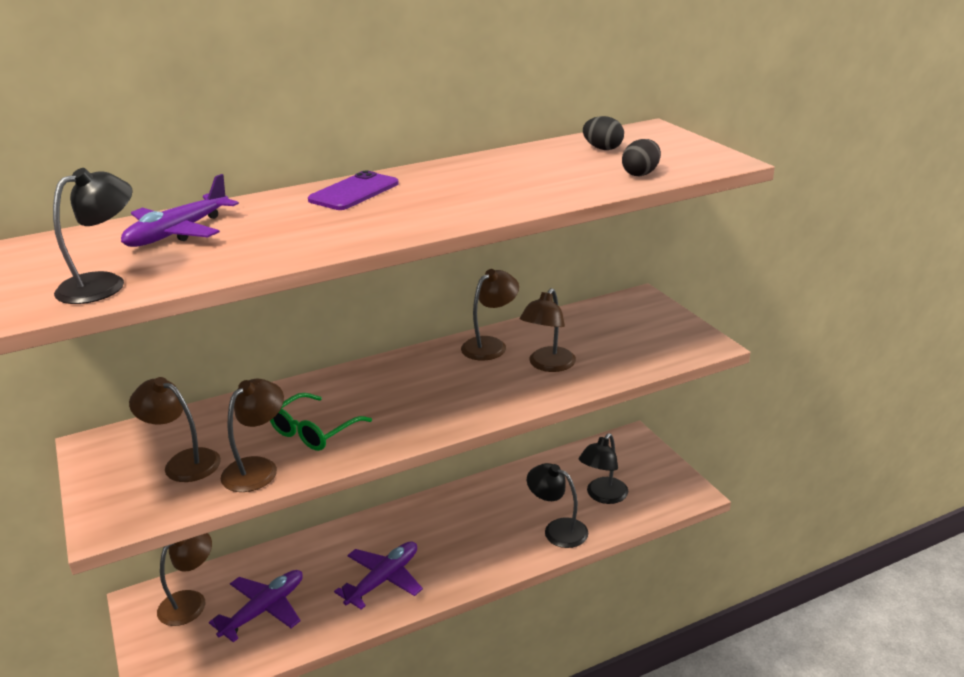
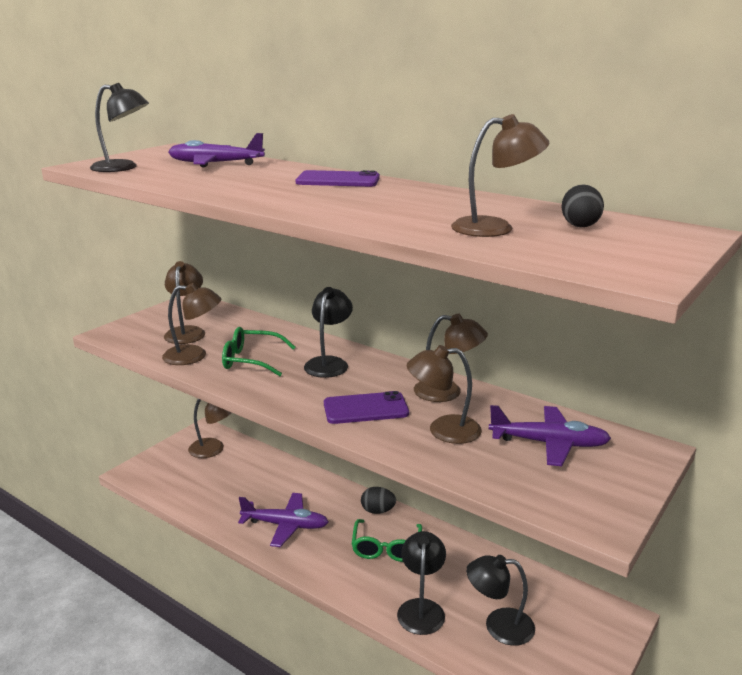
camera: 60 degrees right, 5 degrees down
(264, 610) = (222, 482): purple plane -> purple plane (548, 443)
(373, 387) = (329, 363): none -> black lamp
(471, 523) = (386, 548): none -> green glasses
(480, 391) = (365, 408): none -> purple phone
(582, 171) = (495, 228): none -> brown lamp
(641, 174) = (526, 248): black egg -> black egg (377, 511)

